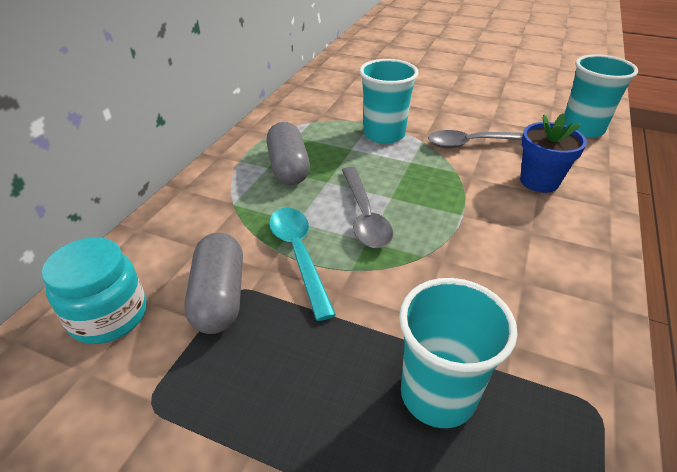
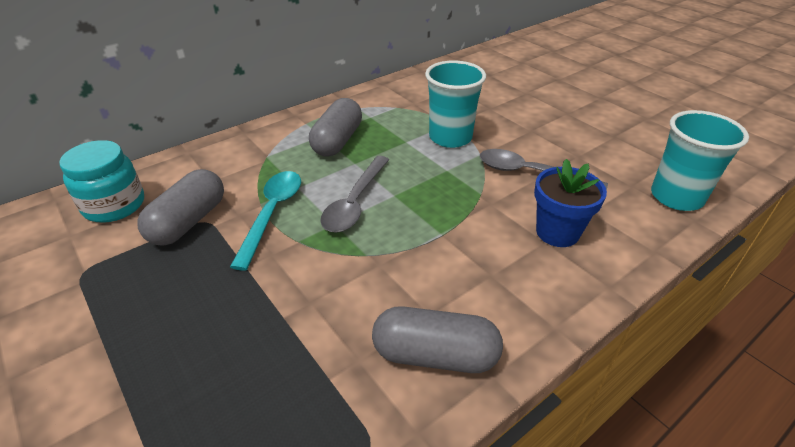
camera: 30 degrees right, 0 degrees up
(438, 394) = (257, 365): turquoise cup -> none
(560, 311) = (435, 355): none -> grey capsule

